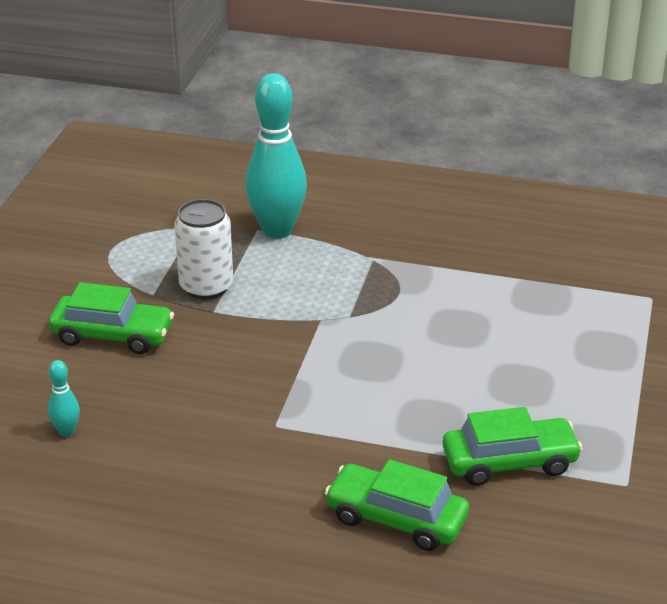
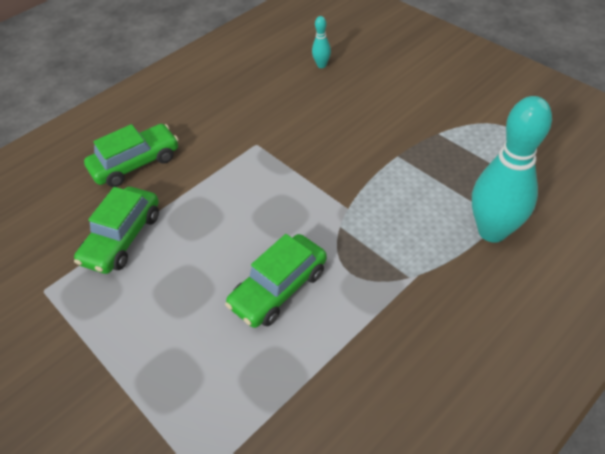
camera: 125 degrees right, 15 degrees up
(112, 335) = (401, 103): green car -> green car (279, 288)
(206, 286) = (431, 162): white can -> none

